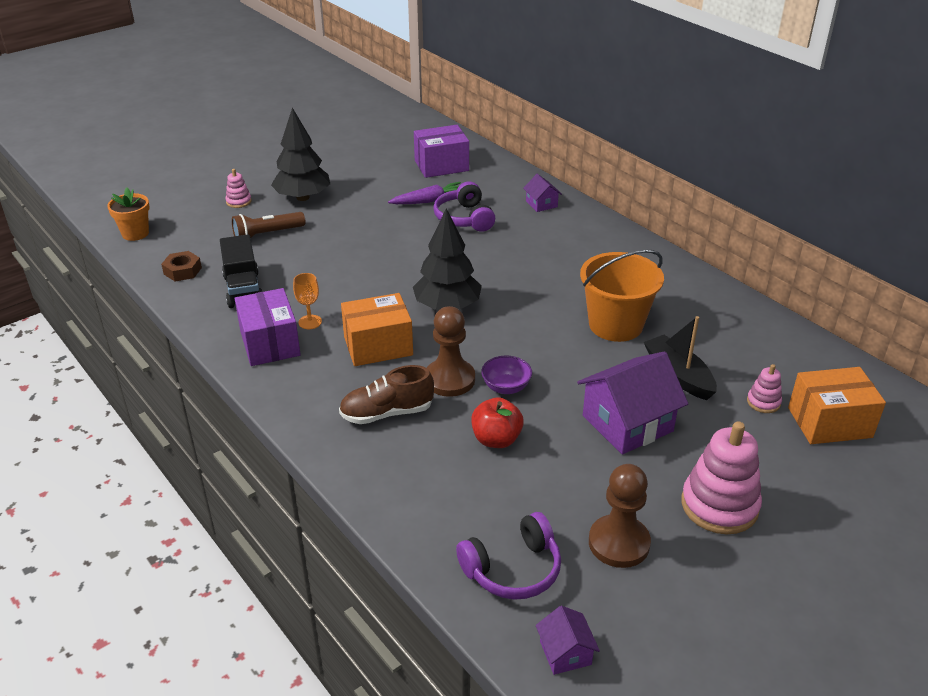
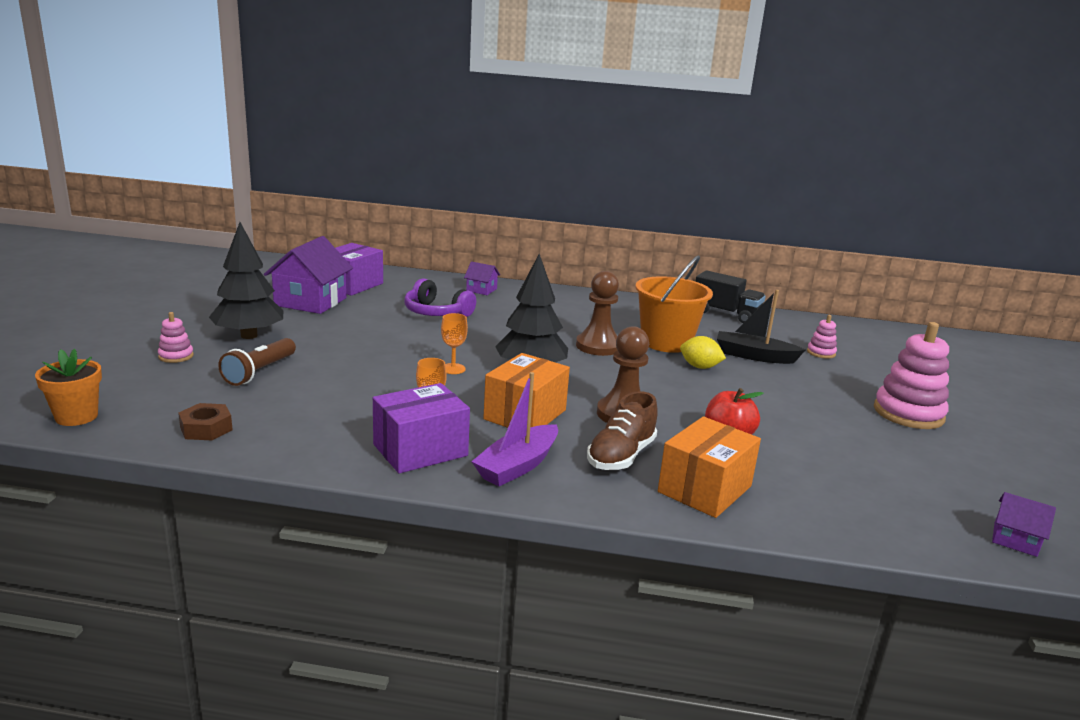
camera: 45 degrees left, 15 degrees down
(243, 289) = (311, 420): black truck -> black truck (725, 314)
(270, 343) = (420, 450): purple box -> purple box turned 60 degrees counterclockwise
(308, 385) = (517, 466): none -> purple boat
(392, 282) = (453, 369): none -> orange goblet
(429, 201) = (383, 309): purple carrot -> none
(506, 387) = (670, 403): purple bowl -> none
(513, 569) = (894, 509): purple headphones -> none
(599, 364) = (699, 367): none -> yellow lemon
(619, 543) = (909, 460): brown pawn -> brown pawn (598, 346)
(627, 423) = (780, 393): purple house -> purple house (310, 302)
(829, 422) = (867, 350): orange box -> orange box (704, 489)

